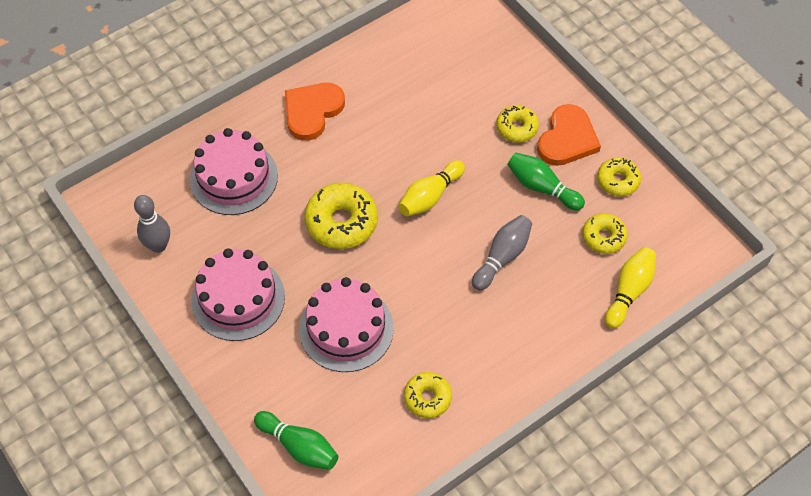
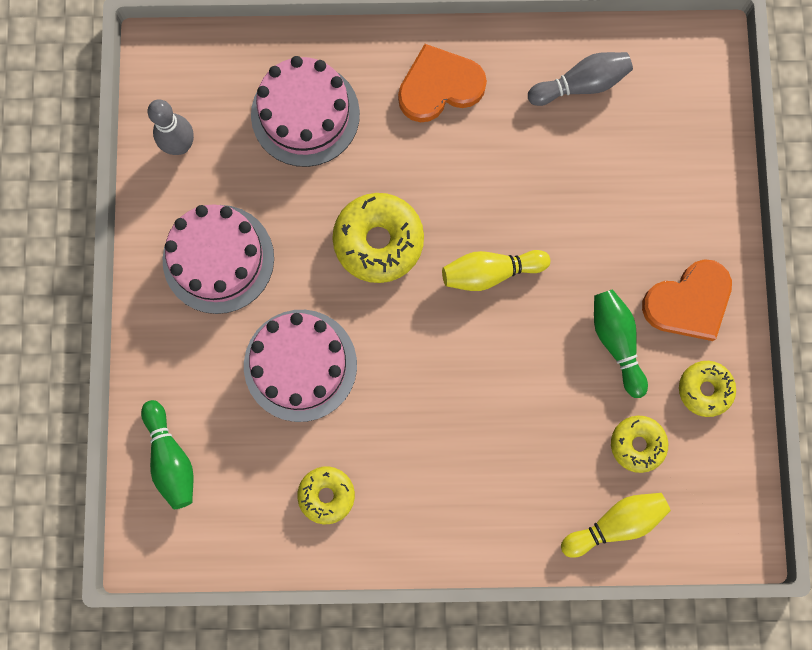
camera: 35 degrees right, 20 degrees up
(502, 257) = (513, 394): grey bowling pin -> grey bowling pin (581, 85)
(517, 128) = (643, 252): yellow donut -> none

